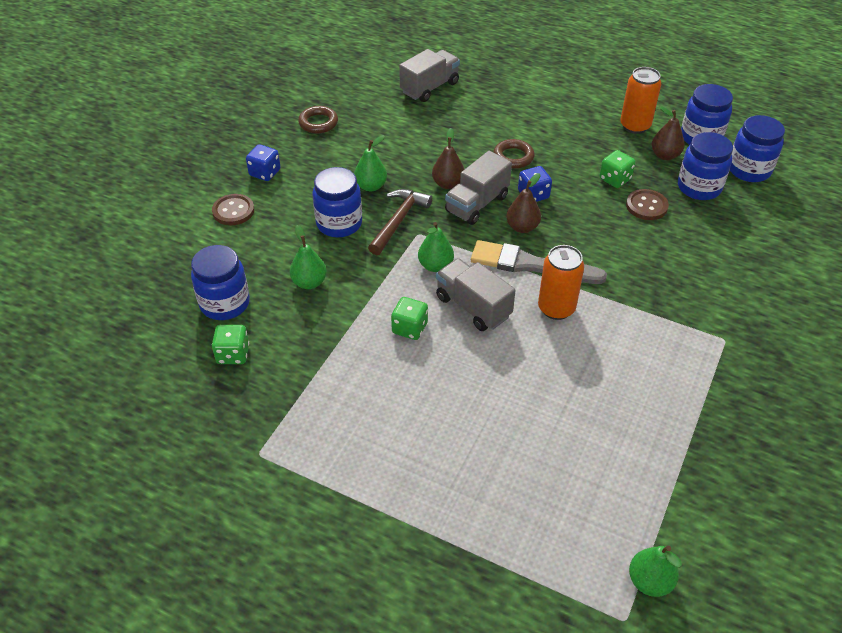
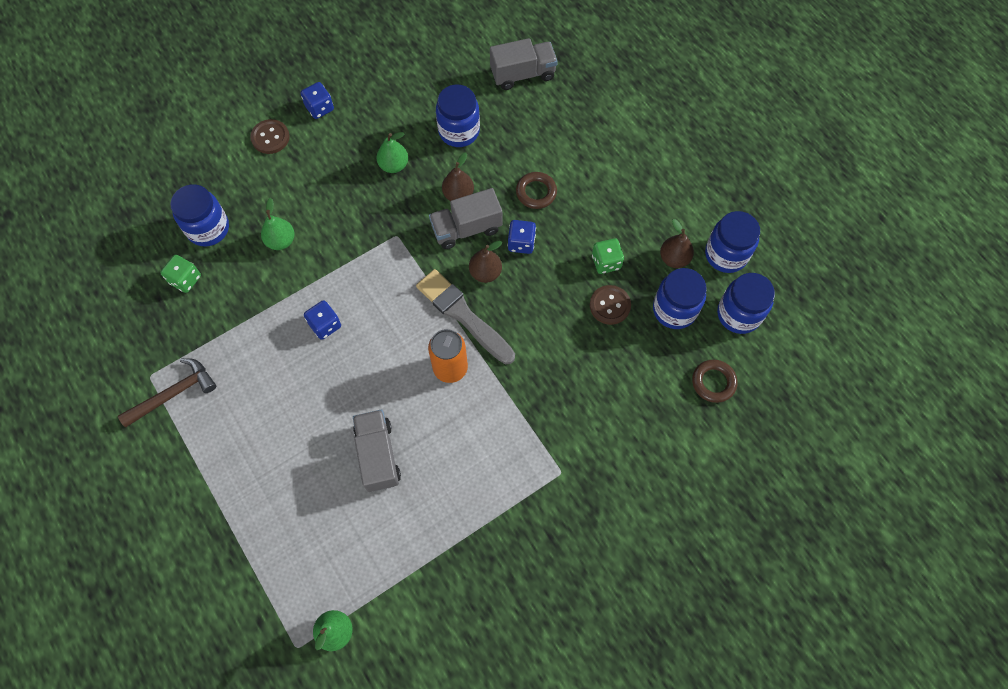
camera: 30 degrees right, 20 degrees up
(318, 123) = (398, 71): brown ring -> brown ring (713, 382)
(339, 223) = (342, 192): blue jar -> blue jar (459, 131)
(398, 221) = (390, 214): brown hammer -> brown hammer (173, 393)
(409, 328) = (325, 325): green dice -> blue dice
(435, 266) = (387, 275): green pear -> none
(473, 307) = (387, 331): grey truck -> grey truck (378, 455)
(635, 126) = (675, 210): orange can -> none

